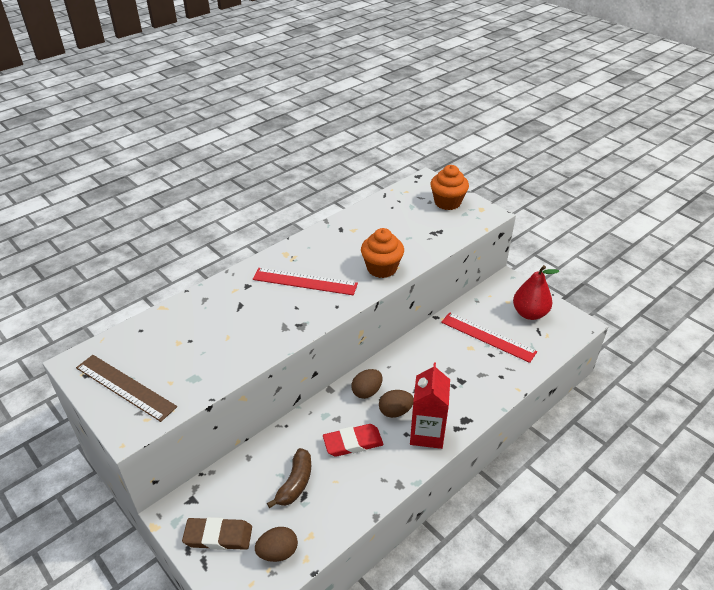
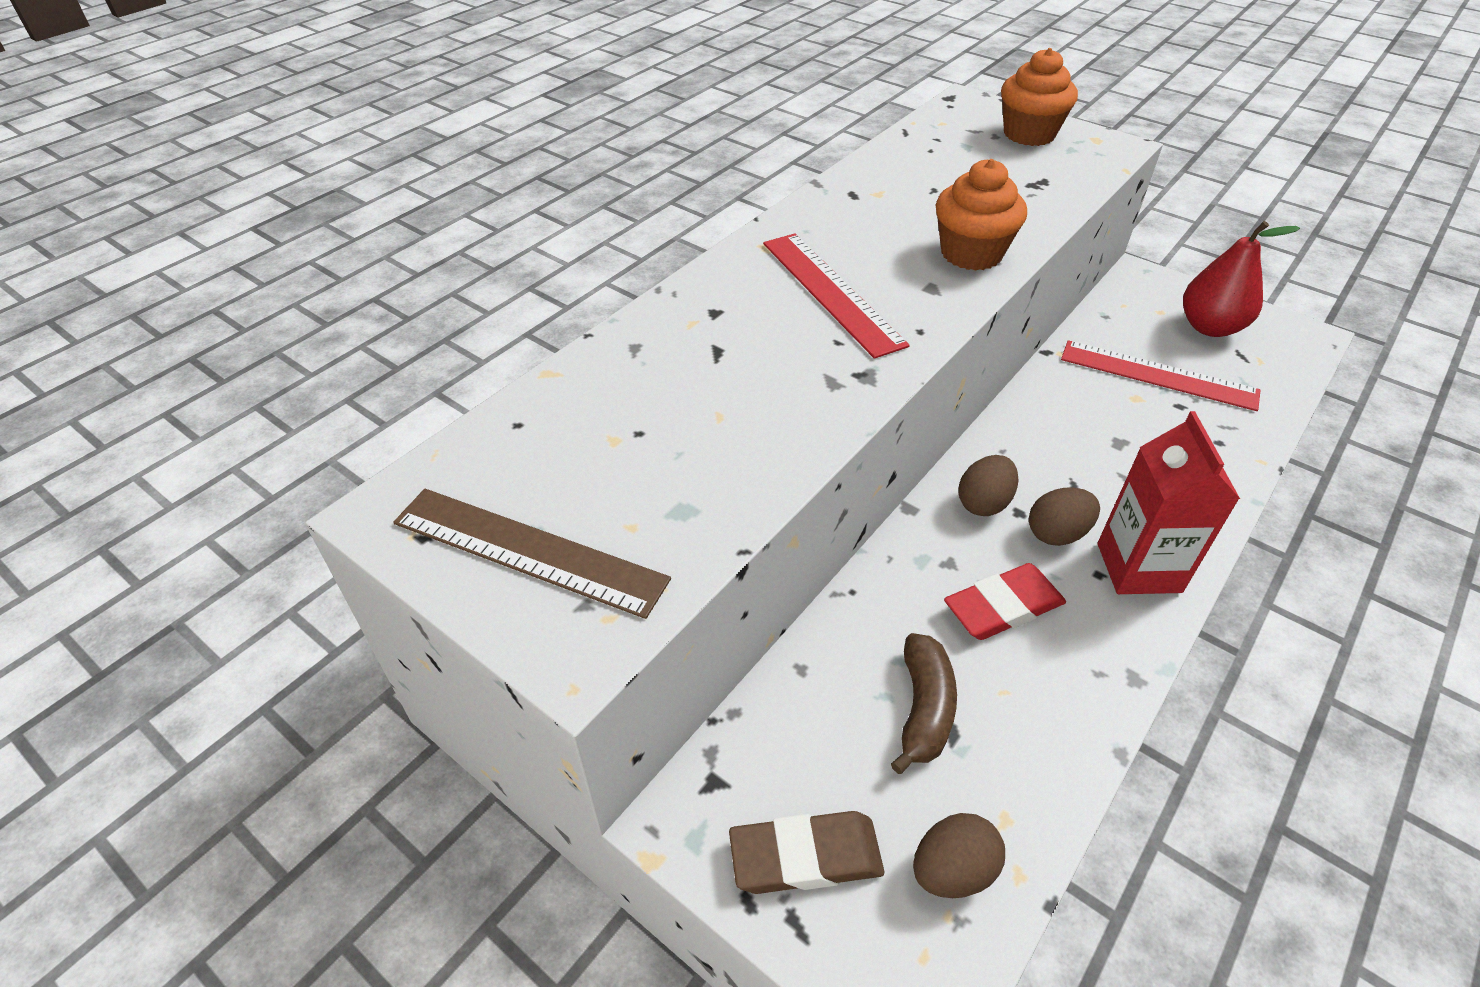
camera: 10 degrees left, 5 degrees up
(305, 281) = (831, 292): red ruler -> red ruler turned 60 degrees clockwise

